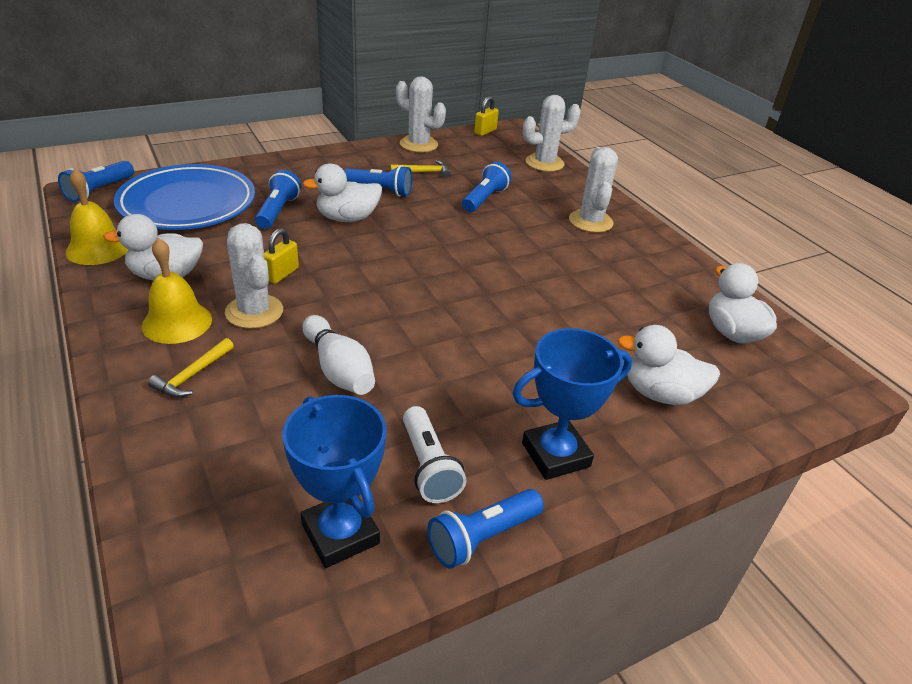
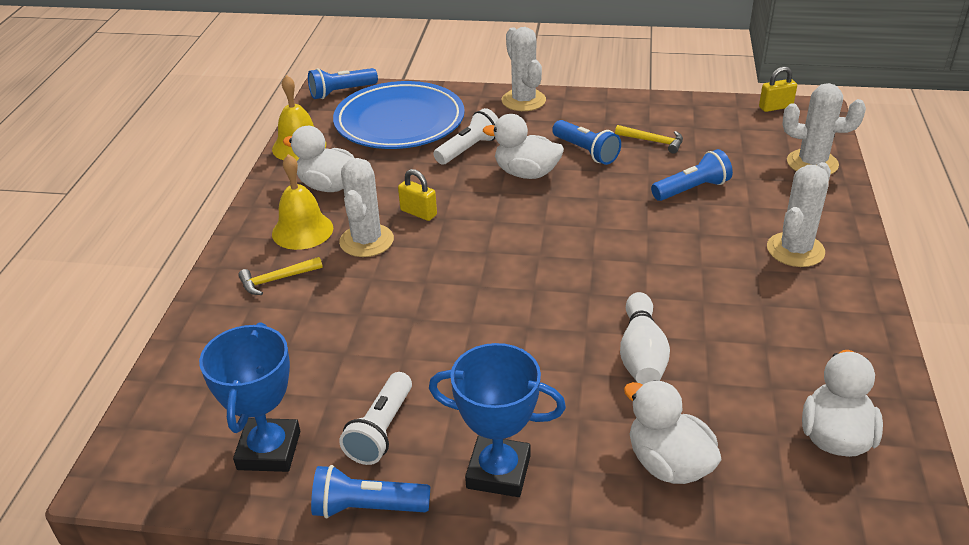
camera: 40 degrees right, 0 degrees up
(278, 211) = (469, 149): blue flashlight -> white flashlight
(282, 274) = (418, 213): yellow padlock -> yellow padlock turned 60 degrees clockwise
(338, 369) = (387, 317): white bowling pin -> white bowling pin (641, 354)
(418, 144) = (679, 107): white cactus -> white cactus (523, 100)

